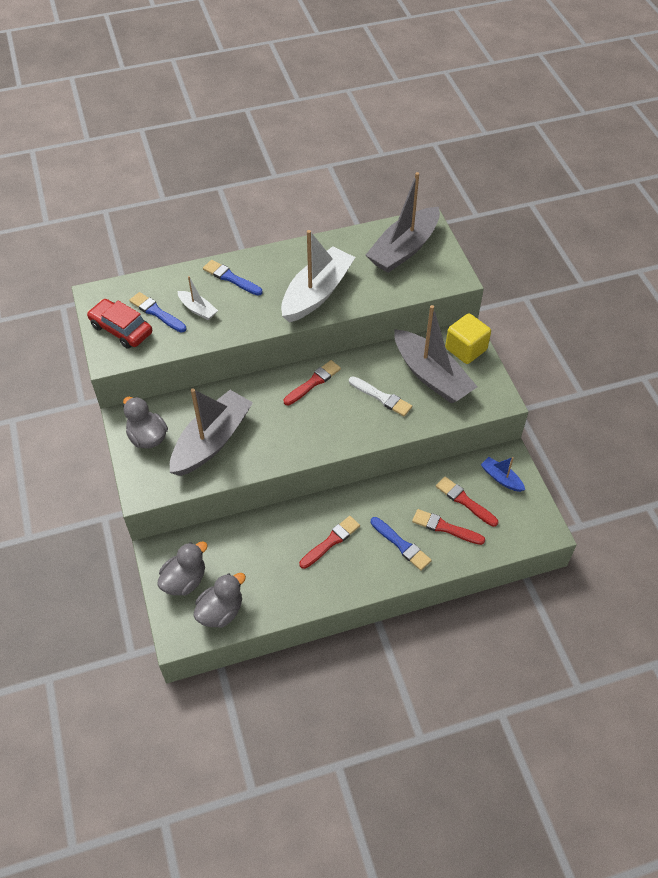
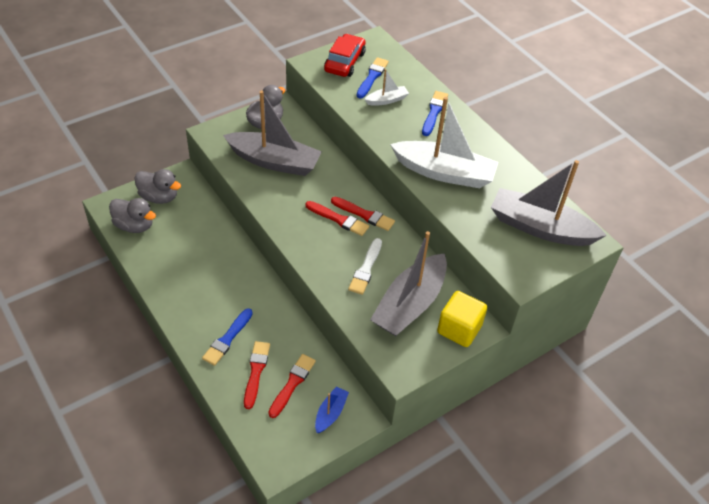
camera: 70 degrees right, 5 degrees down
(198, 309) = (386, 100): white boat -> white boat turned 135 degrees counterclockwise
(331, 541) = (218, 285): red brush -> red brush (339, 219)

